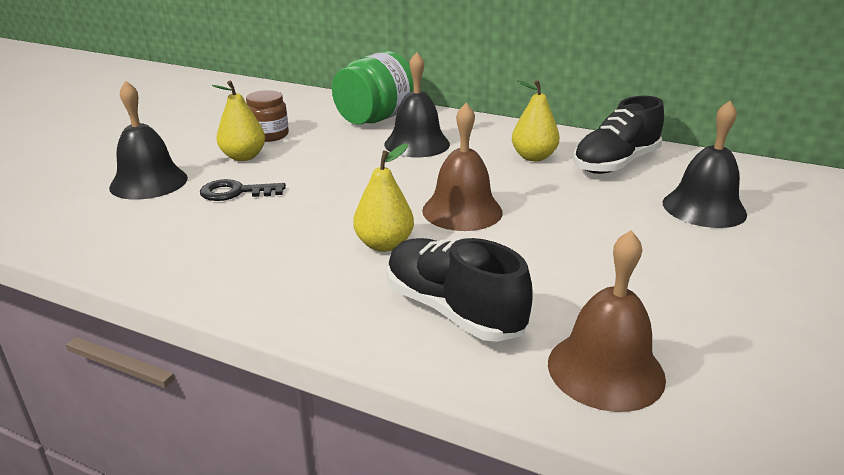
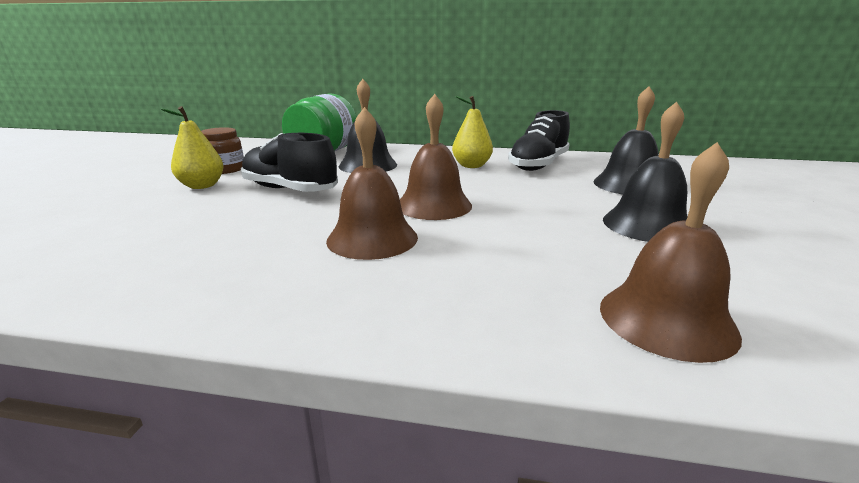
camera: 15 degrees left, 5 degrees down
(149, 182) = (95, 213): black bell -> black bell (647, 225)
(236, 192) = (198, 213): black key -> none
(384, 244) = (372, 238): yellow pear -> brown bell
(453, 310) = (474, 286): black shoe -> black shoe (290, 190)

